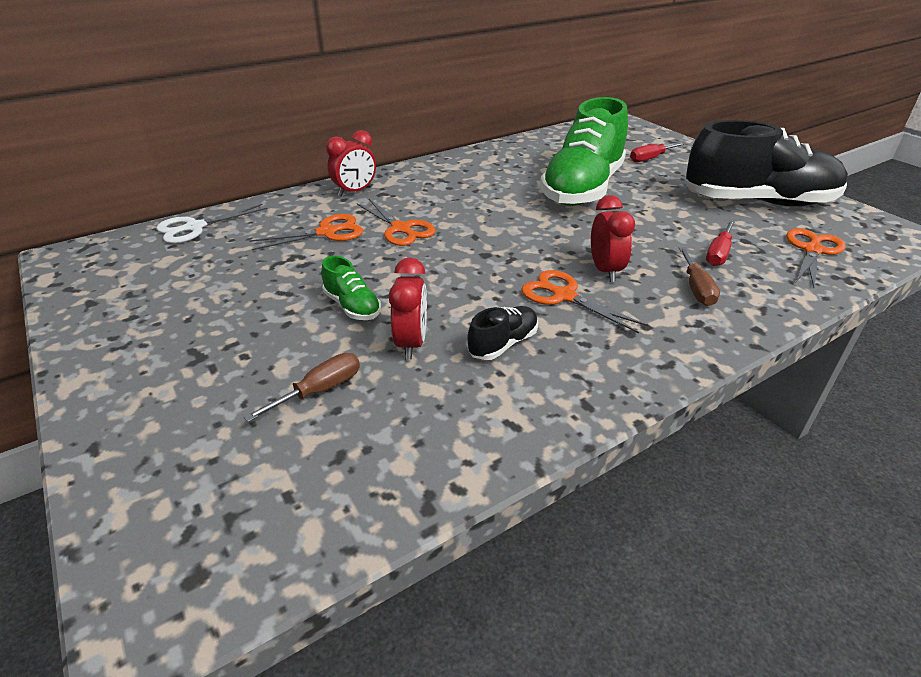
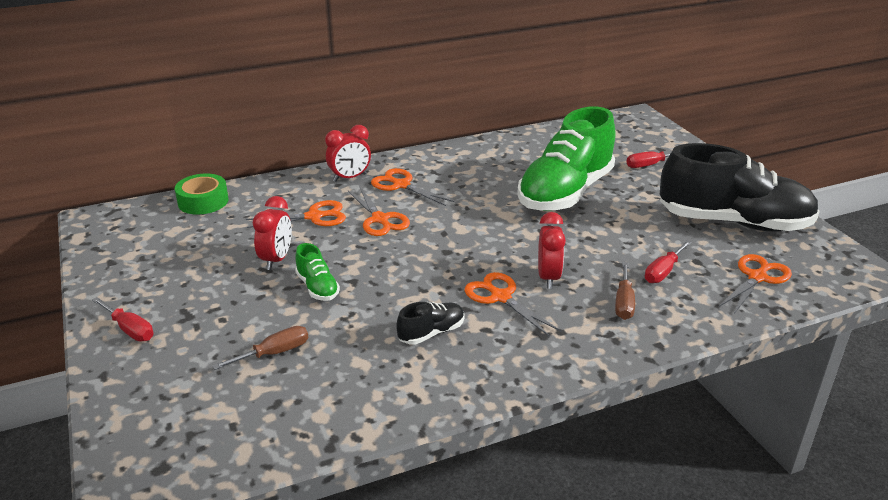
camera: 10 degrees right, 5 degrees down
(124, 382) = (130, 329): none -> red screwdriver
(195, 227) = (203, 201): white scissors -> green tape
(411, 343) = (356, 324): red clock -> red clock (276, 260)
(412, 194) = (401, 185): none -> orange scissors

